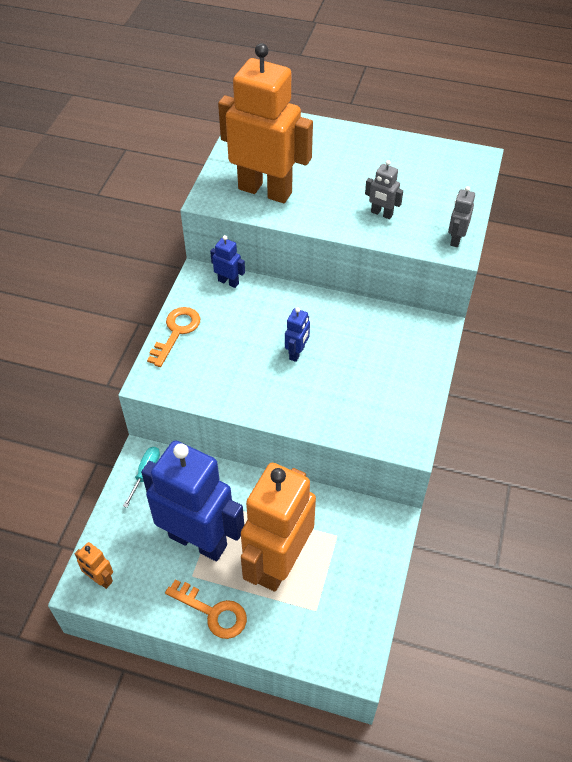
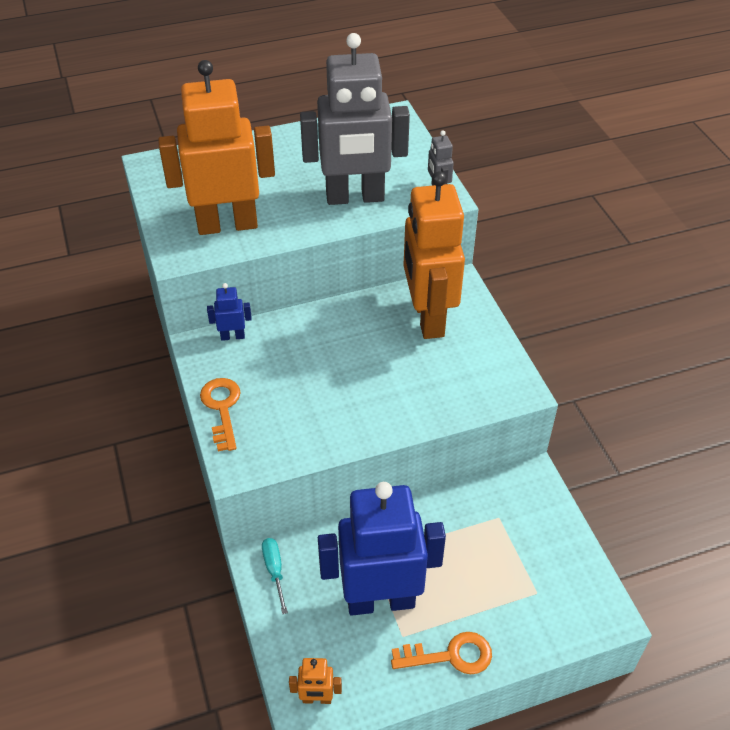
camera: 35 degrees left, 5 degrees down
(278, 563) = (470, 573): orange robot -> orange robot (427, 318)
(297, 353) = (356, 366): blue robot -> none
(381, 214) = (355, 197): grey robot -> grey robot, size x2.49

